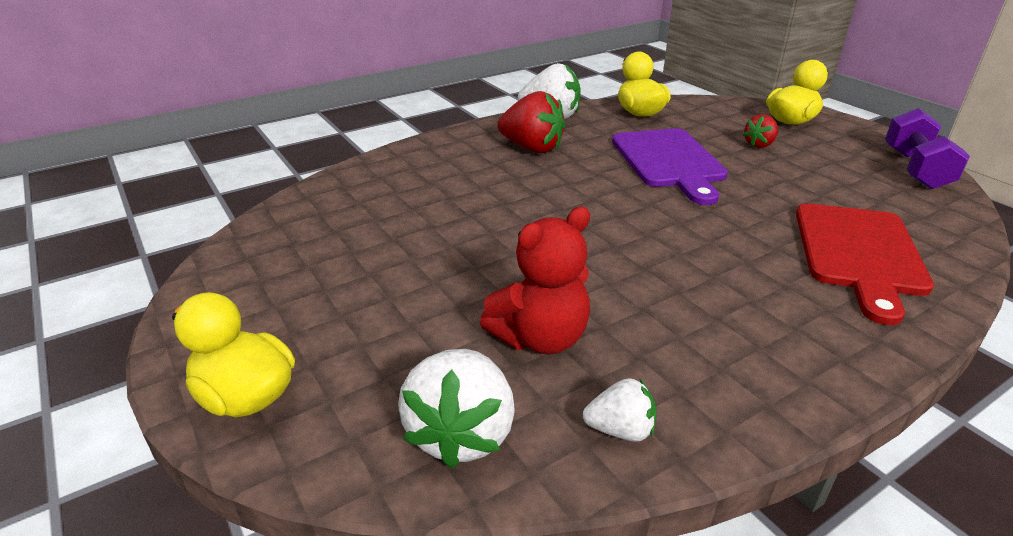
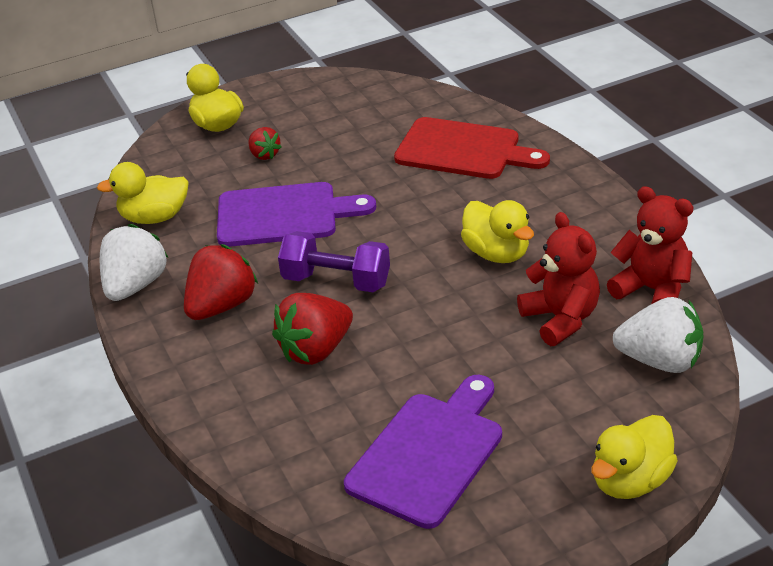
camera: 80 degrees left, 5 degrees up
(332, 255) = (429, 453): none -> purple cutting board
(478, 191) = (315, 350): none -> red strawberry
(620, 430) = (652, 290): white strawberry -> red teddy bear
(656, 285) = (497, 253): none -> yellow duck
(915, 169) = (338, 88): purple dumbbell -> purple dumbbell (336, 281)

